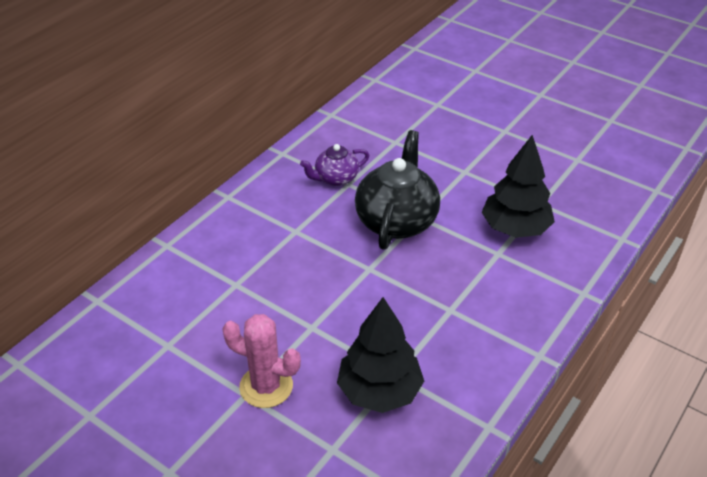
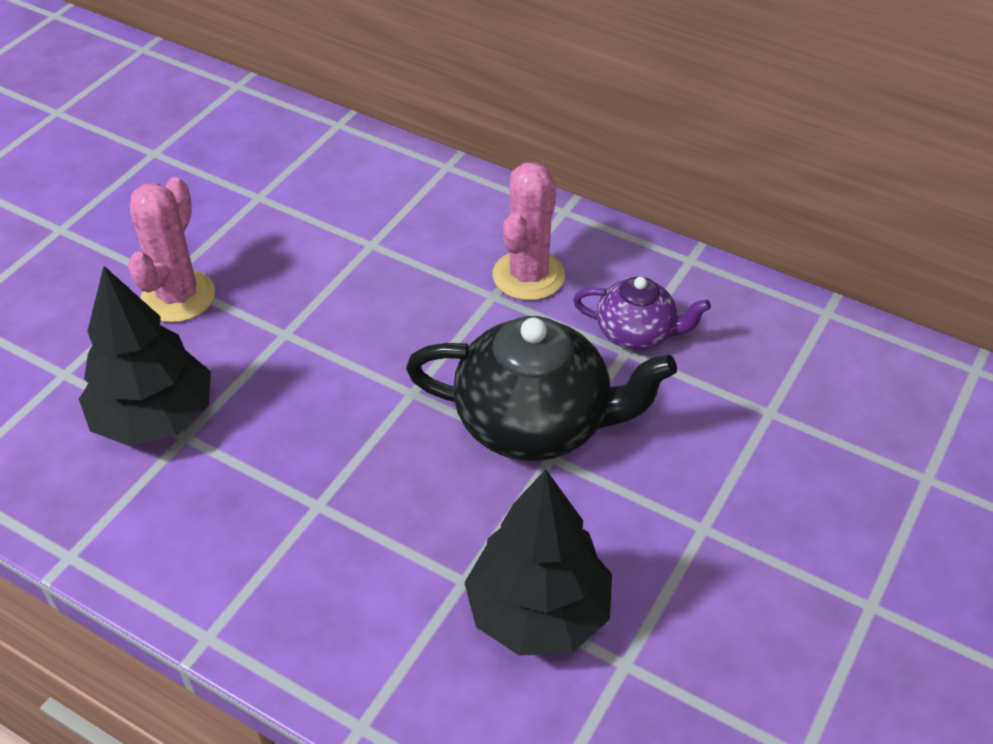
camera: 85 degrees right, 5 degrees up
(282, 215) = (528, 276): none -> pink cactus
(336, 178) = (636, 333): purple teapot -> purple teapot turned 135 degrees clockwise

